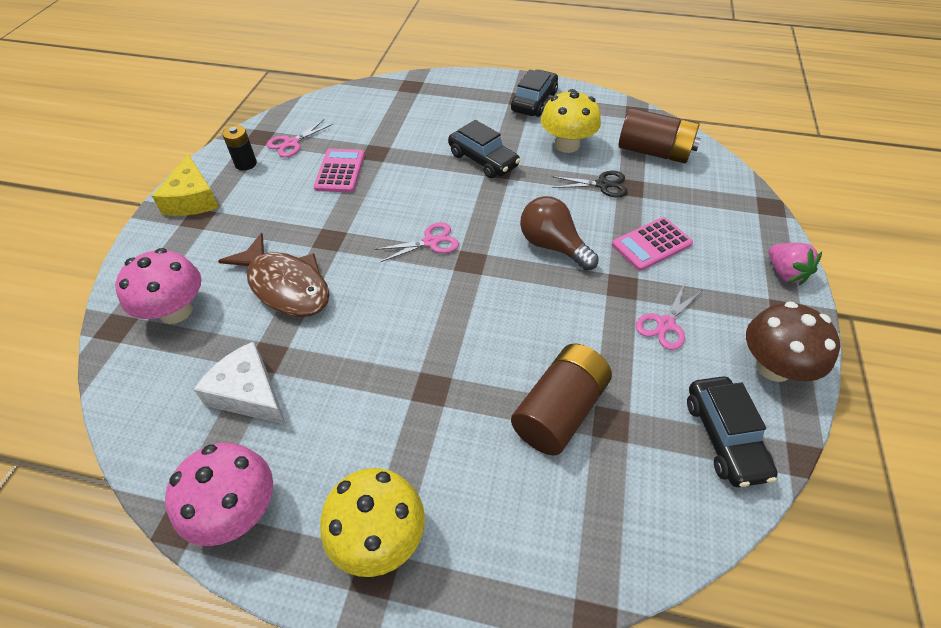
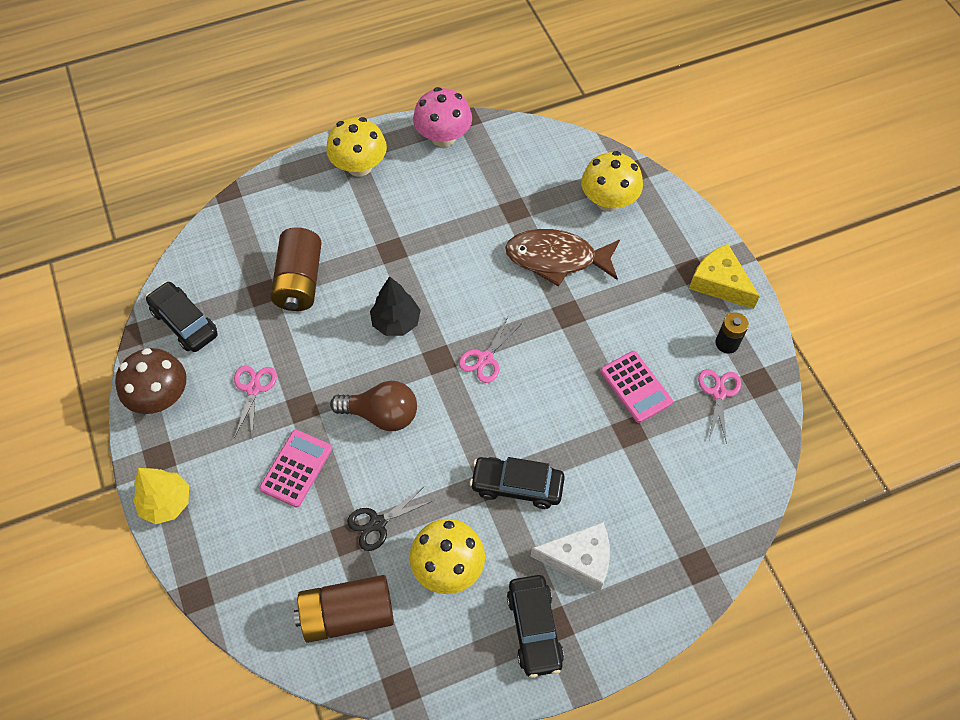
camera: 145 degrees right, 10 degrees up
(175, 311) = (608, 201): pink mushroom -> yellow mushroom
(249, 393) = (500, 185): white cheese -> white cheese (579, 559)
(484, 311) = (396, 322): none -> black tree
(785, 273) = (166, 503): pink strawberry -> yellow tree

